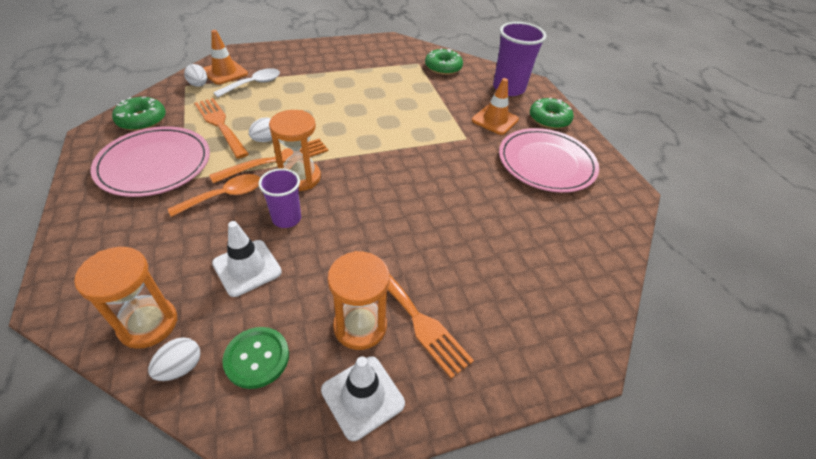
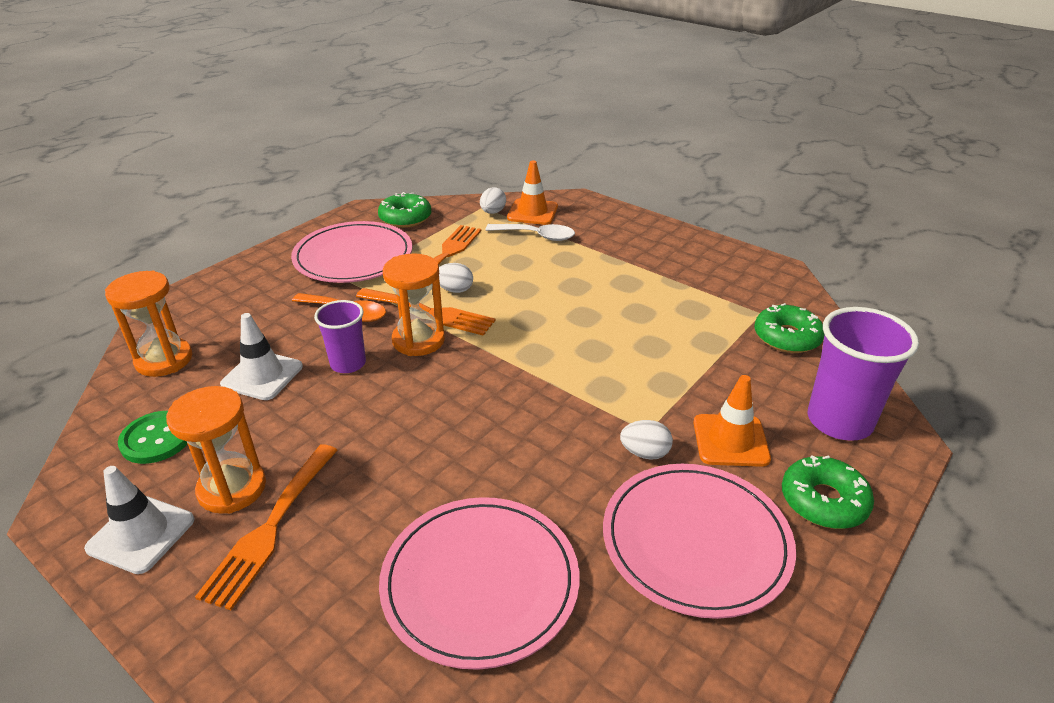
camera: 60 degrees right, 10 degrees down
(181, 367) = (127, 402): white egg -> white egg (645, 453)
(524, 242) = (480, 582): none -> pink plate

